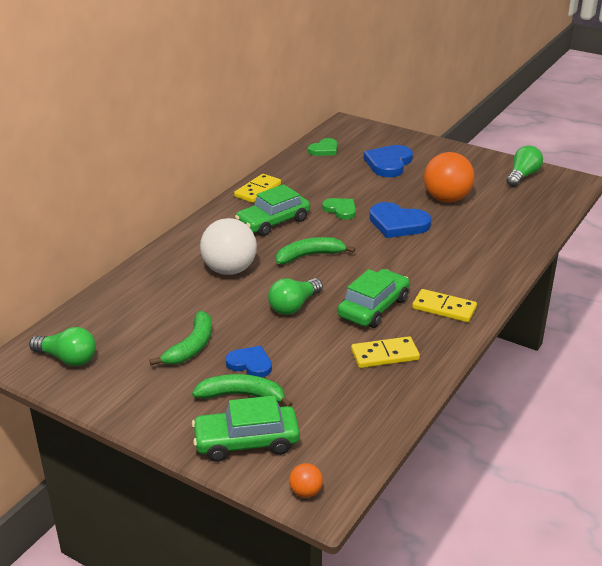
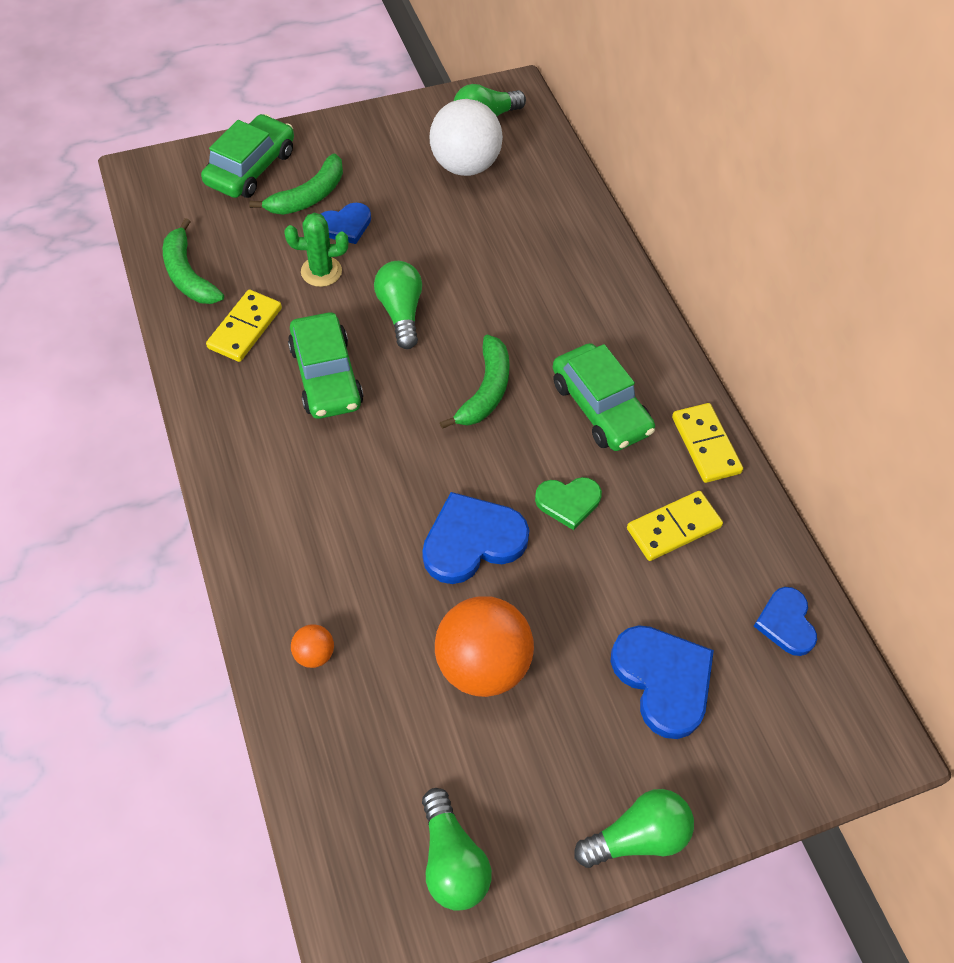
camera: 125 degrees right, 25 degrees up
(191, 347) = (416, 201): green banana -> green banana (188, 274)
(229, 270) = (525, 302): white ball -> white ball (465, 165)
(273, 222) = (600, 407): green car -> green car turned 150 degrees clockwise
(302, 351) = (321, 271): none -> green cactus
(305, 492) = (159, 169): orange ball -> orange ball (314, 654)
(324, 149) = (786, 623): green heart -> blue heart
(444, 308) = (256, 438): yellow domino -> yellow domino (673, 528)
(453, 150) = (637, 836): none -> green light bulb

